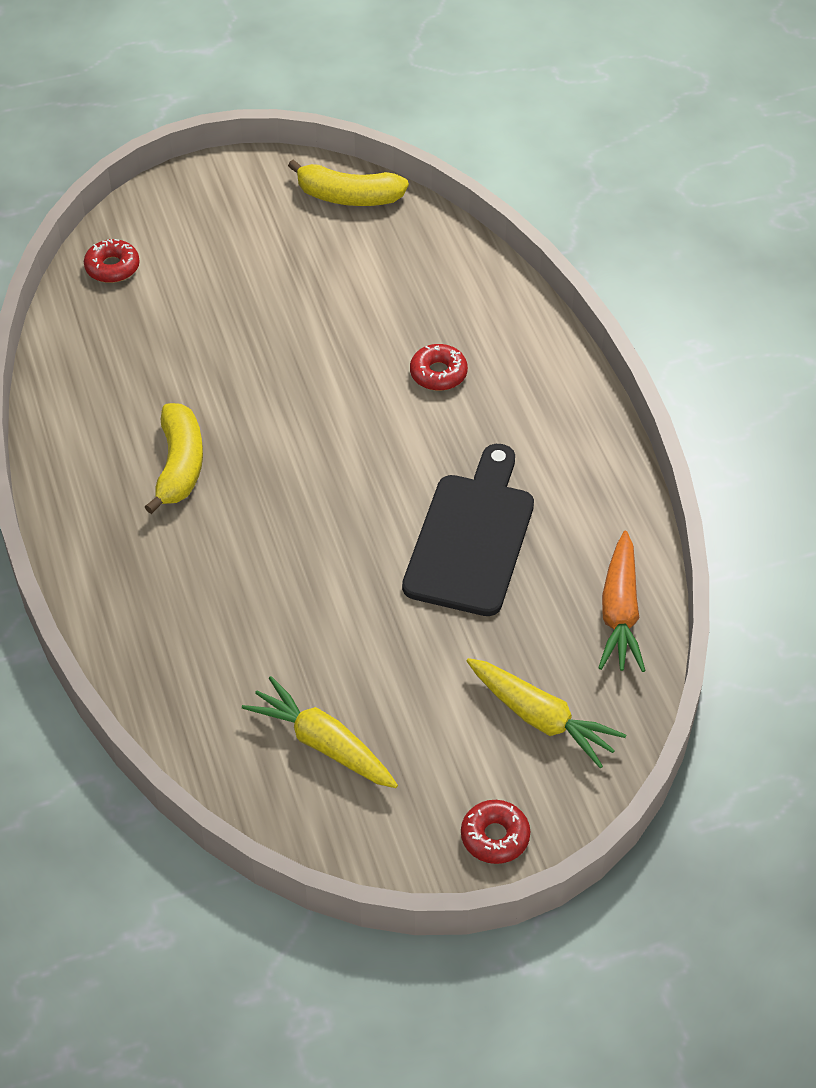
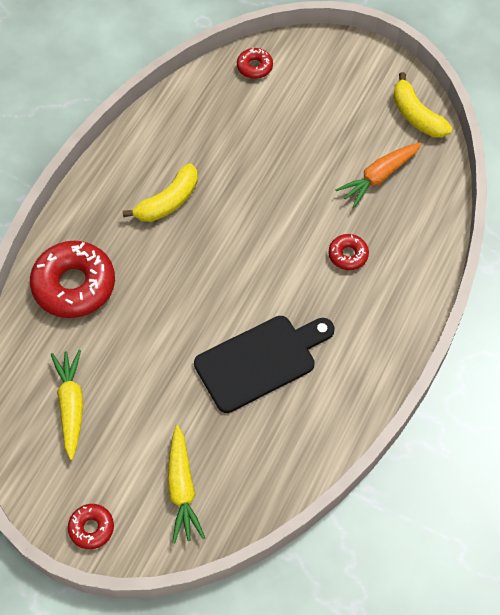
camera: 45 degrees right, 10 degrees up
(174, 627) = (74, 285): none -> red donut
(620, 613) = (285, 469): orange carrot -> orange carrot (378, 177)

